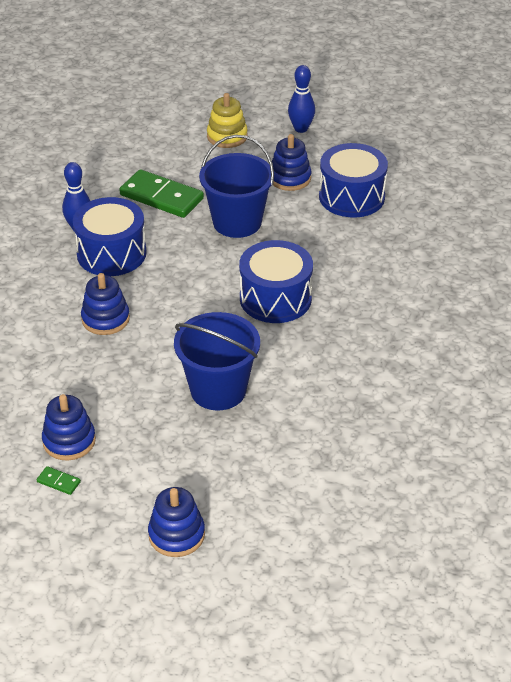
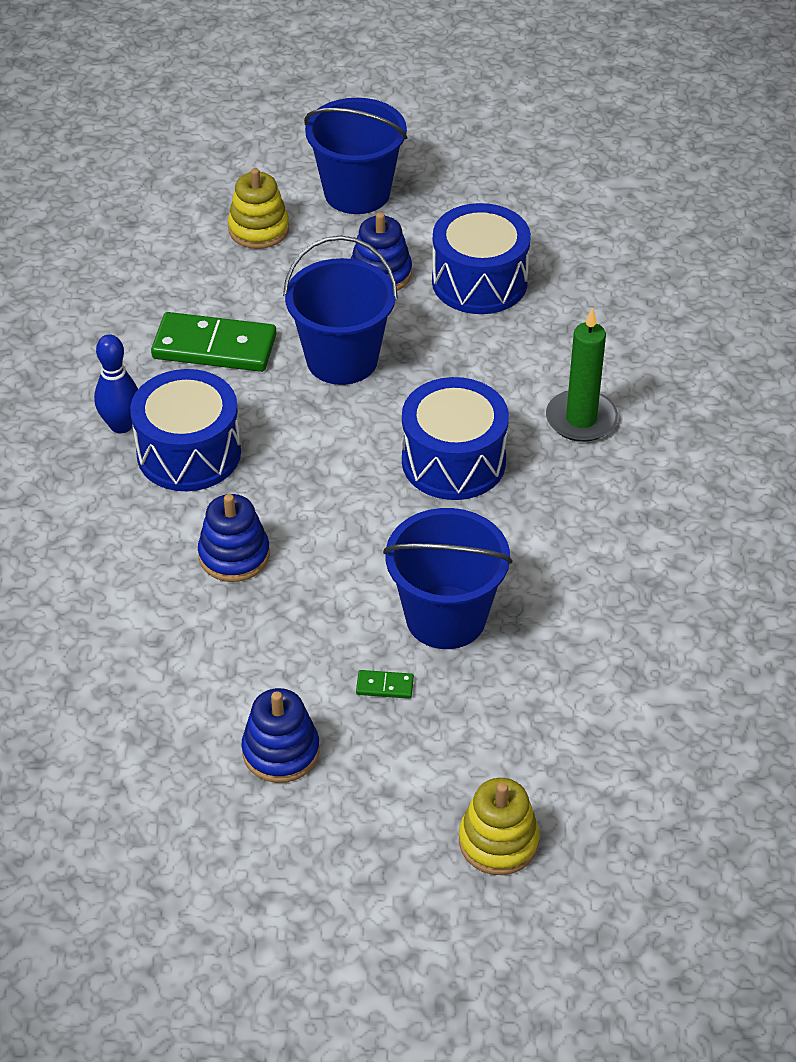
camera: 20 degrees left, 5 degrees up
(59, 482) = (298, 815): green domino -> green domino (385, 686)
(176, 535) = (498, 841): blue stacking toy -> yellow stacking toy
(301, 128) = (357, 193): blue bowling pin -> blue bucket
(374, 294) = (581, 419): none -> green candle

